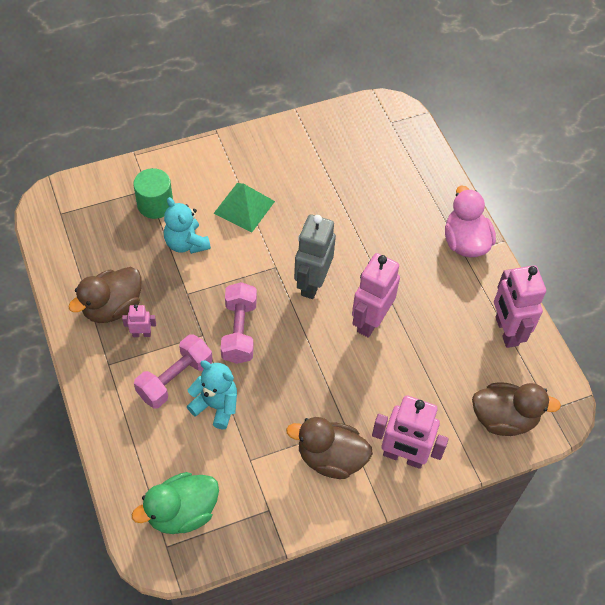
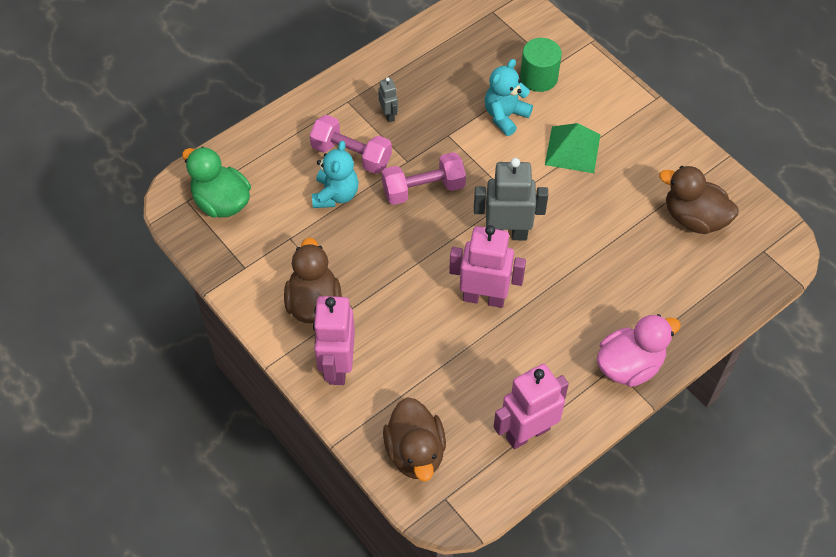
camera: 75 degrees right, 0 degrees up
(112, 307) = (407, 84): brown duck -> brown duck (694, 218)
(141, 334) = (389, 115): pink robot -> grey robot

